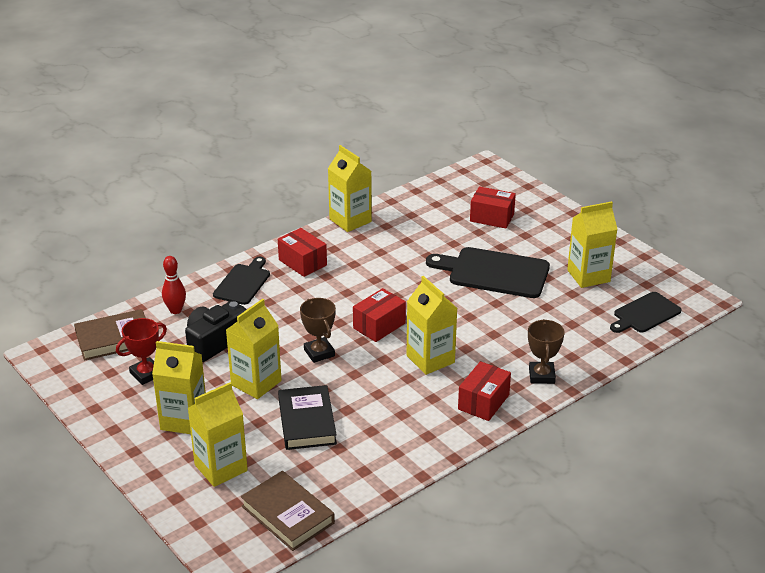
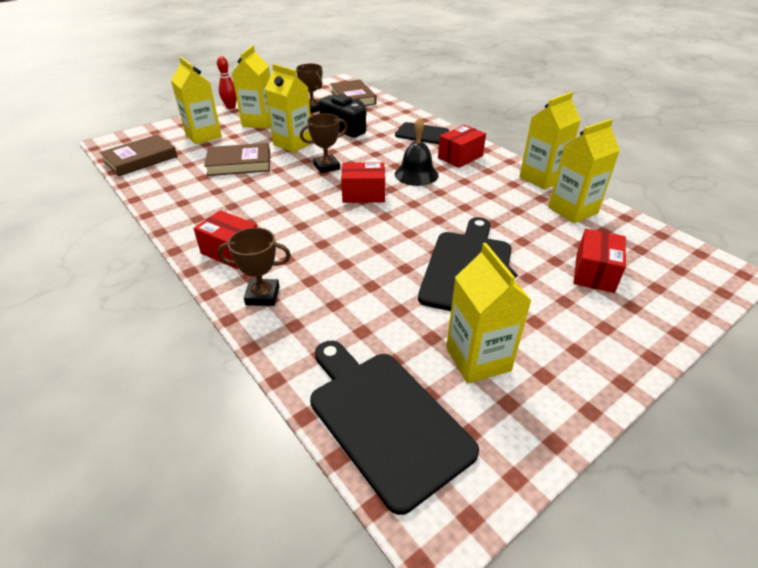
camera: 90 degrees right, 5 degrees up
(146, 374) = (312, 109): red trophy -> brown trophy
(175, 310) = (386, 113): red bowling pin -> red bowling pin (231, 107)
(307, 421) = (239, 164): black book -> brown book
(339, 292) = (416, 174): none -> black bell
(379, 326) = (363, 194): red box -> red box turned 45 degrees counterclockwise
(430, 359) = (307, 221): yellow carton -> yellow carton (572, 210)
(645, 314) = (385, 419): black cutting board -> black cutting board, size x1.60

